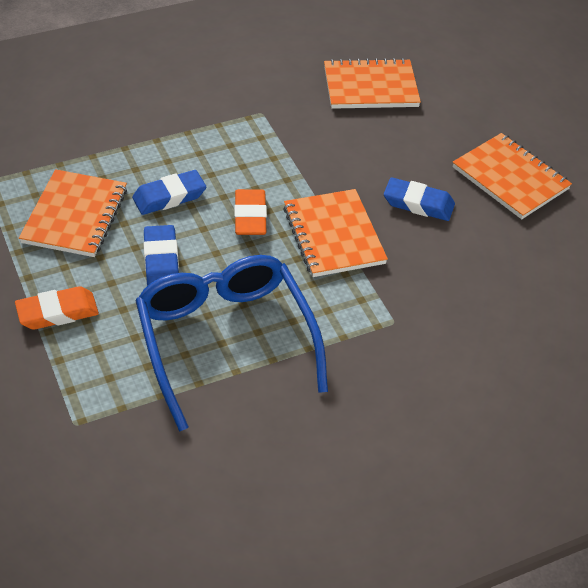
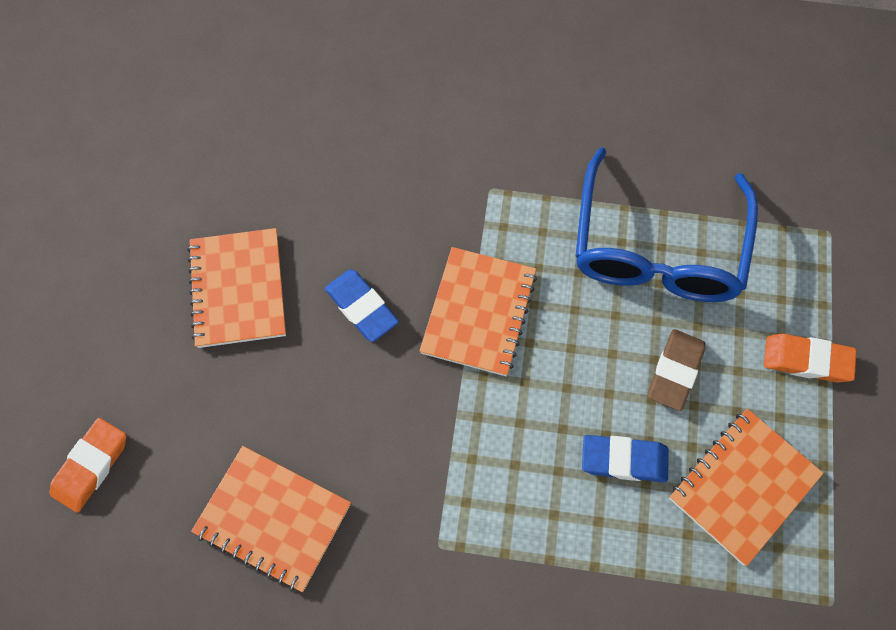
camera: 145 degrees left, 20 degrees up
(161, 261) = (675, 371): blue eraser -> brown eraser
(250, 216) = (550, 383): orange eraser -> orange eraser (91, 466)

